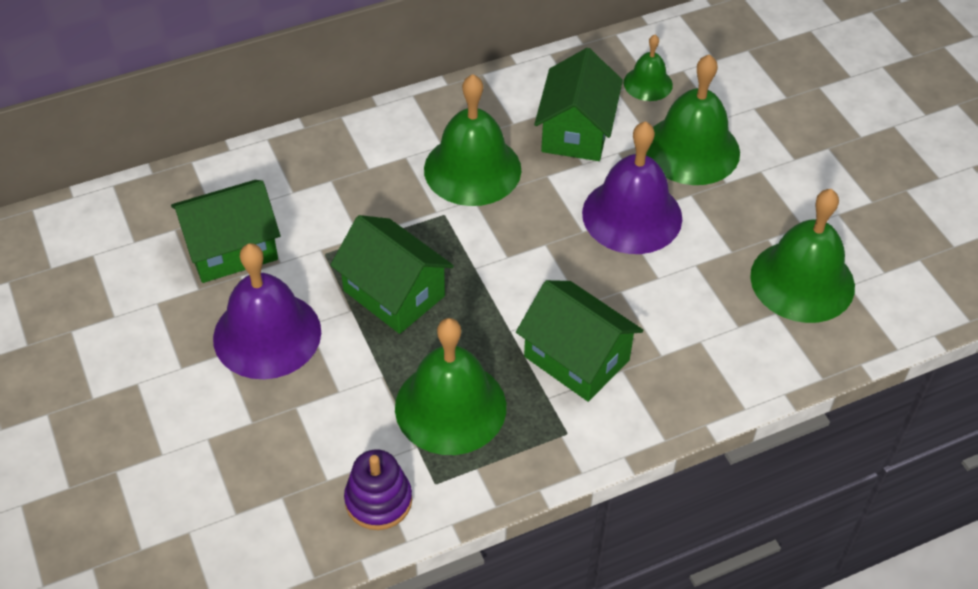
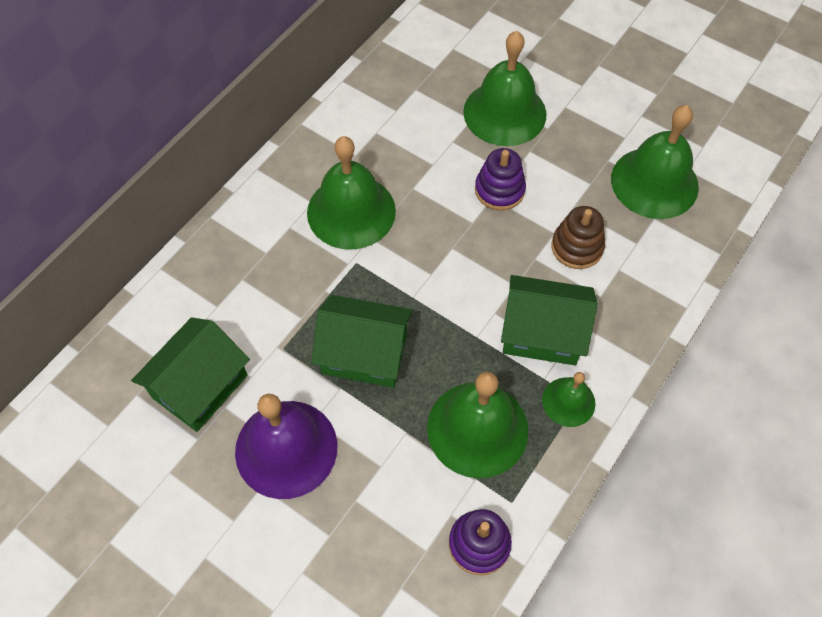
camera: 30 degrees left, 10 degrees up
(576, 131) = (409, 138): green house -> none
(632, 215) = (499, 190): purple bell -> purple stacking toy
(648, 83) = (435, 72): green bell -> green bell (568, 401)
(672, 301) = (577, 247): none -> brown stacking toy

